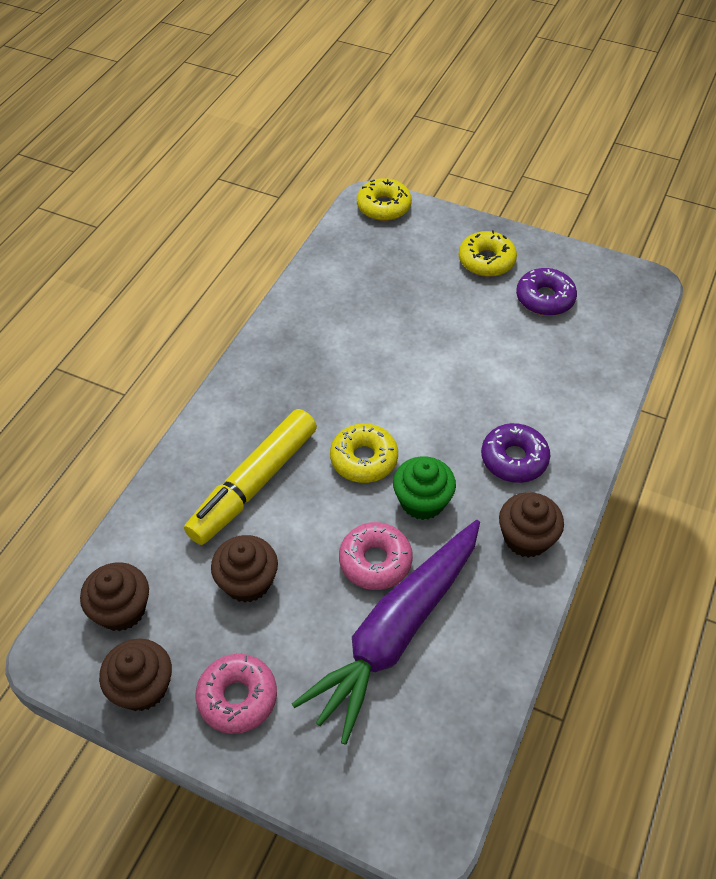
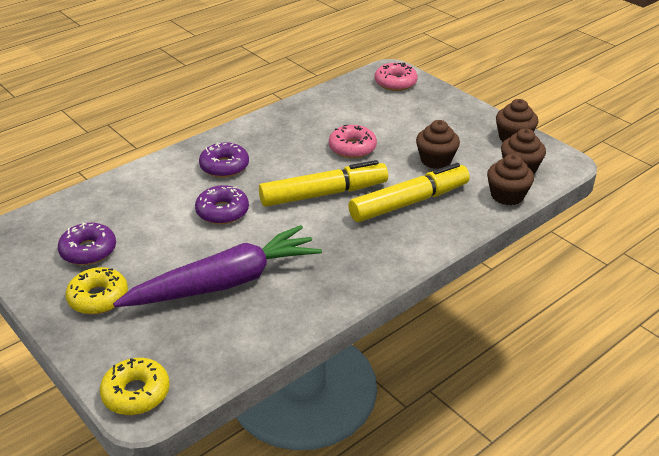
camera: 155 degrees left, 15 degrees down
(237, 697) = (461, 122): pink donut -> pink donut (395, 83)
(364, 459) = (323, 194): yellow donut -> yellow marker
(396, 632) = (361, 121): purple carrot -> purple carrot (225, 282)
(422, 501) = (302, 164): green cupcake -> none
(459, 390) = (222, 211): none -> purple donut
(526, 538) = (255, 133): brown cupcake -> brown cupcake (507, 195)

